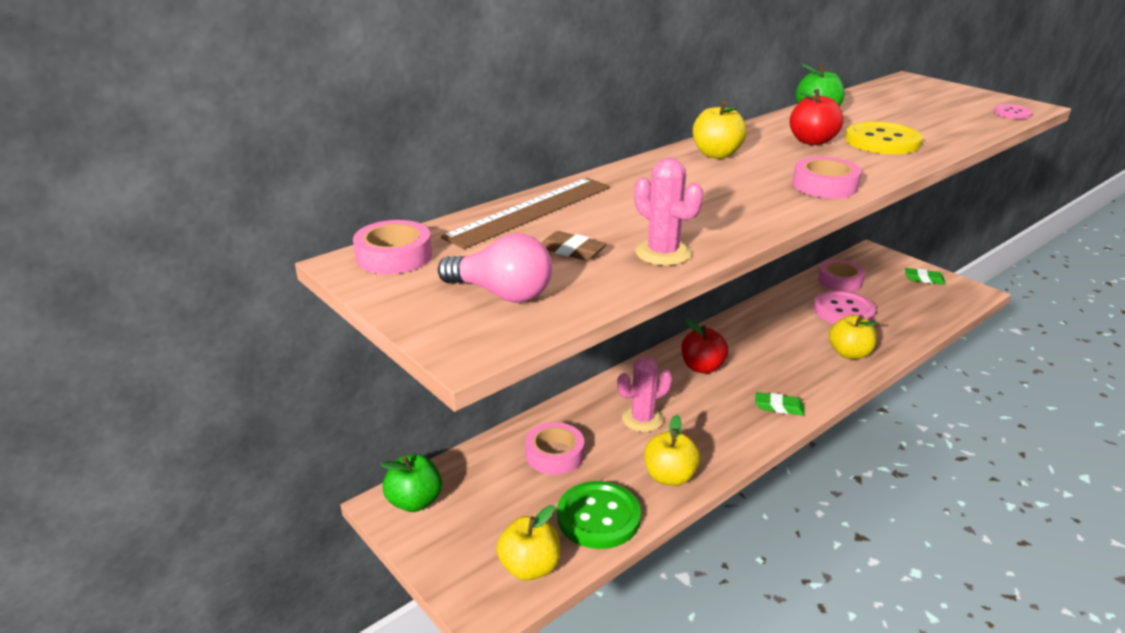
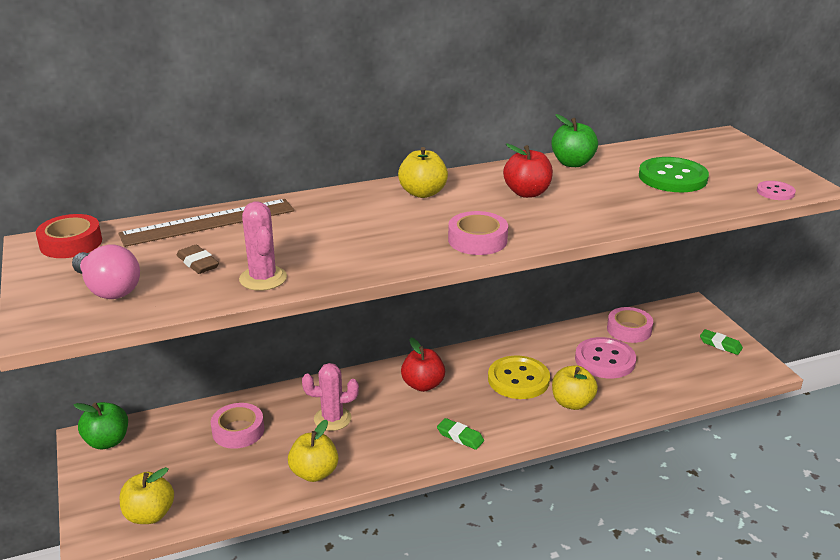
camera: 20 degrees right, 0 degrees up
(394, 256) = (71, 243): pink tape -> red tape
(598, 517) = (231, 490): green button -> green button (672, 177)
(882, 141) = (594, 203): yellow button -> yellow button (518, 379)

